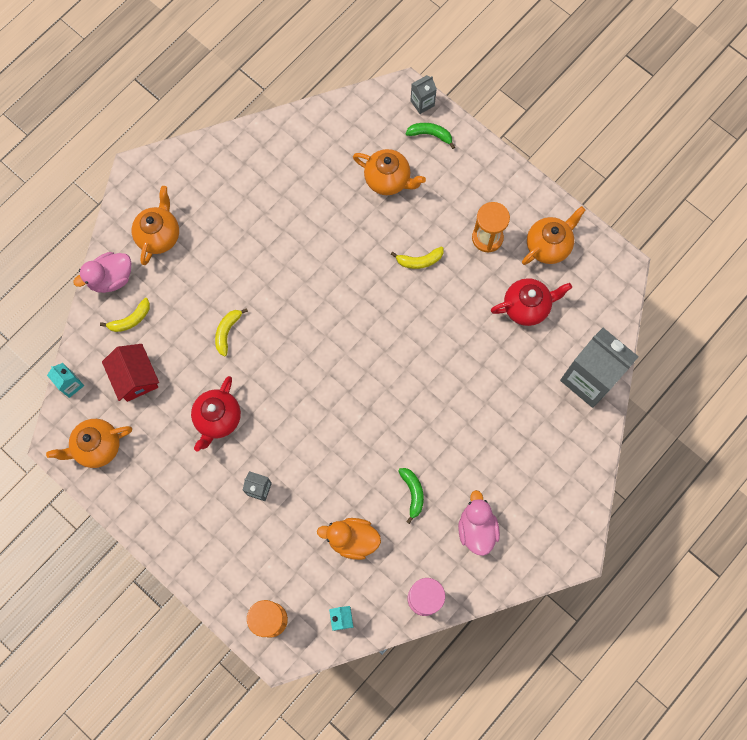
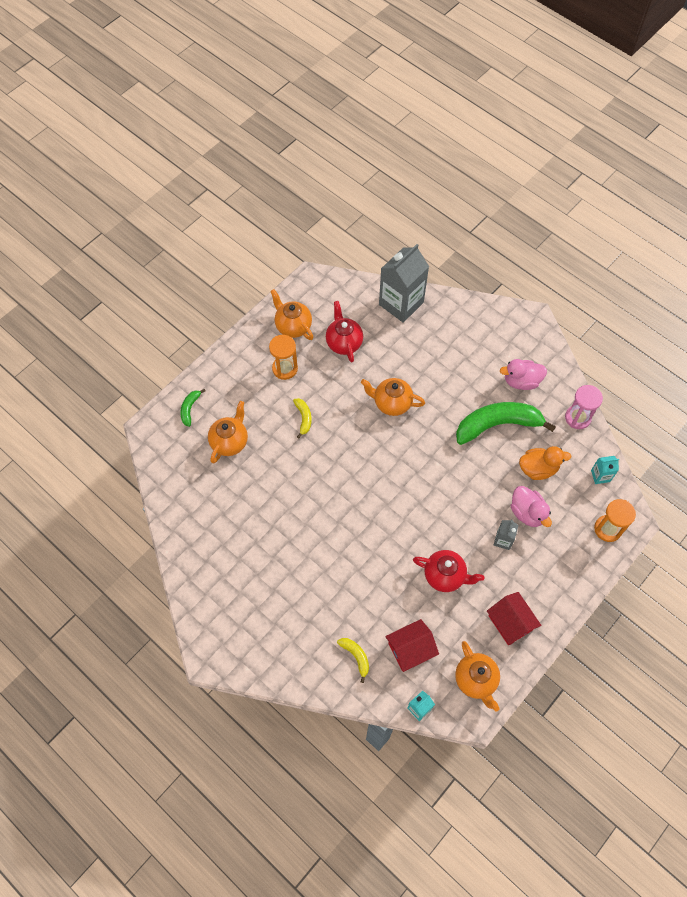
camera: 90 degrees left, 10 degrees down
(111, 278) = (316, 677): pink duck -> pink duck (527, 513)
(159, 236) = (274, 634): orange teapot -> orange teapot (392, 403)
(159, 490) = (510, 622): none -> red house
(227, 332) = (367, 570): yellow banana -> none
(352, 539) = (538, 469): orange duck -> orange duck turned 105 degrees counterclockwise
(412, 493) = (497, 425): green banana -> green banana, size x2.25
(422, 103) = (159, 415): grey carton -> none

